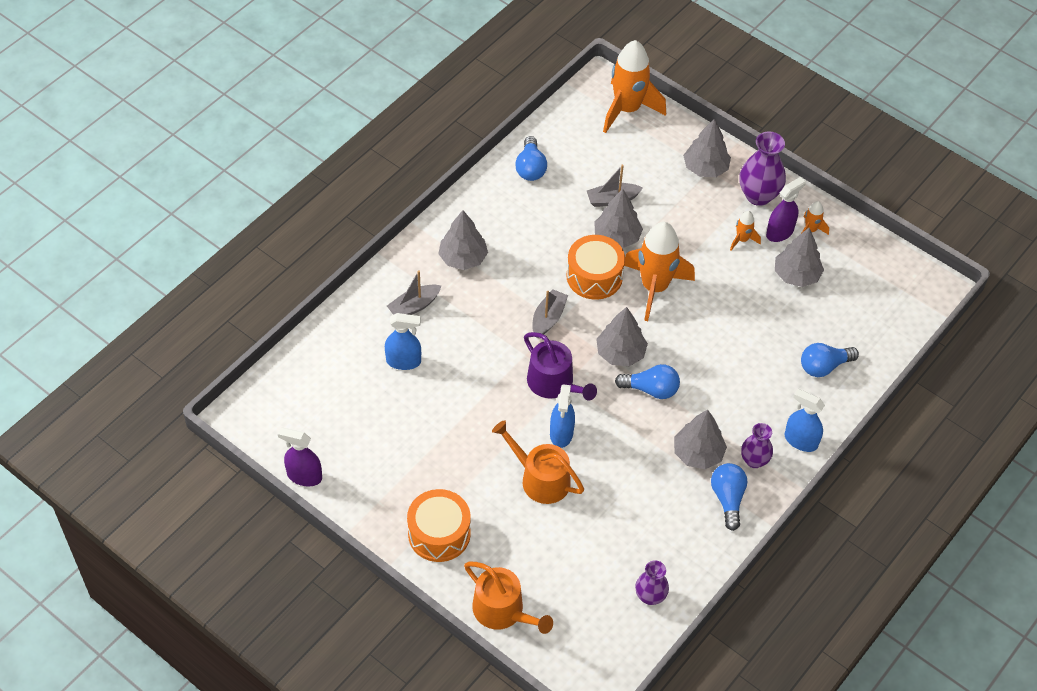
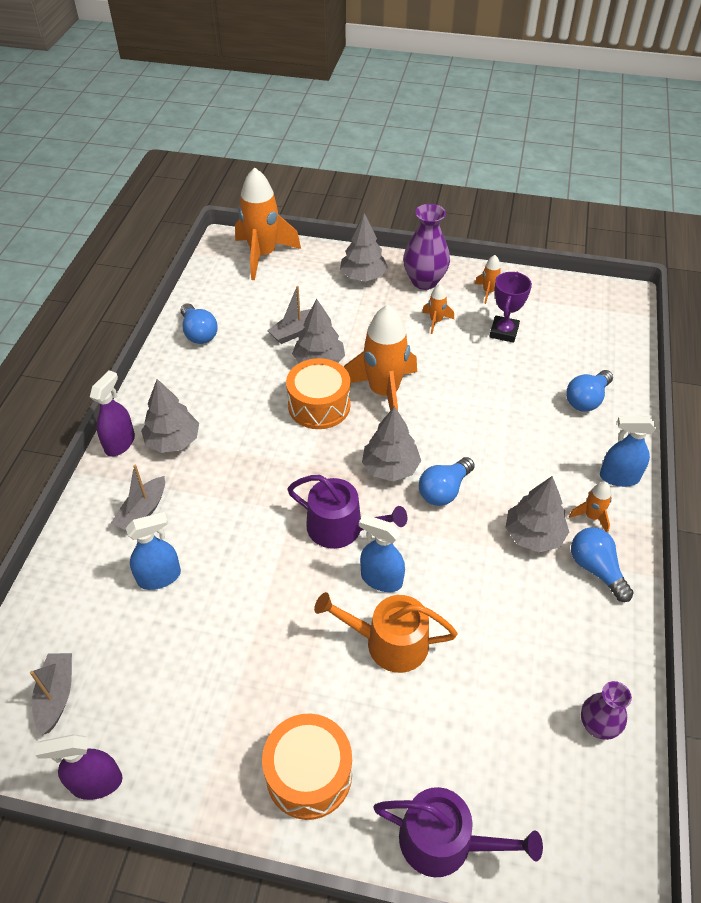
camera: 25 degrees left, 5 degrees down
(503, 611) = (445, 841): orange watering can -> purple watering can
(548, 318) = (296, 464): grey boat -> grey boat (56, 695)
(561, 433) = (381, 579): blue spray bottle -> blue spray bottle turned 135 degrees clockwise
(651, 389) = (444, 490): blue light bulb -> blue light bulb turned 150 degrees clockwise
(754, 460) = (591, 517): purple vase -> orange rocket
(780, 232) = (464, 303): purple spray bottle -> purple spray bottle (120, 443)
(796, 275) = (503, 332): grey tree -> purple trophy

